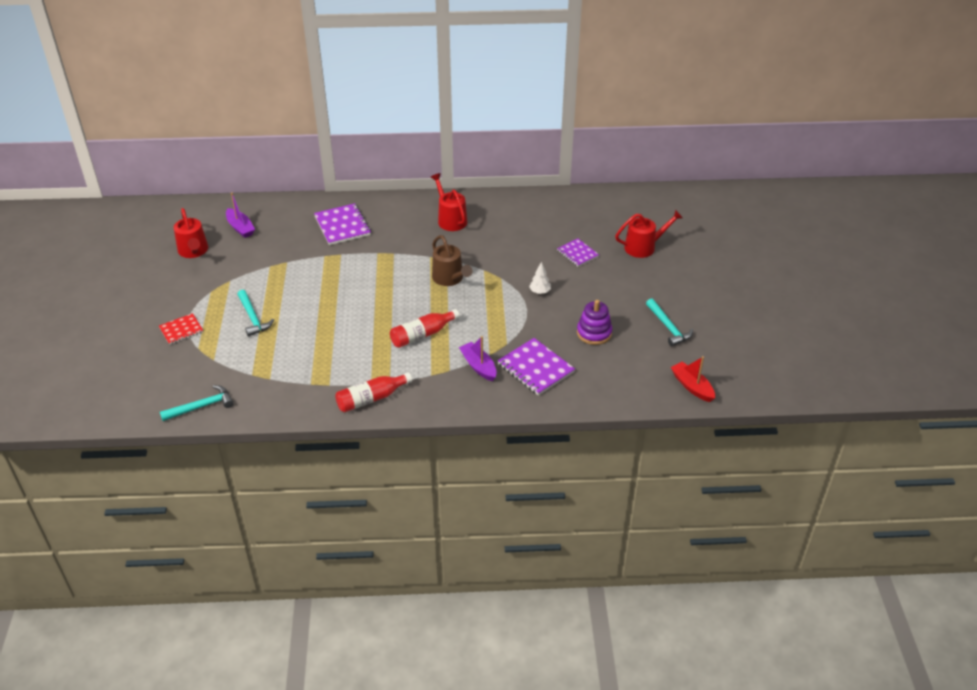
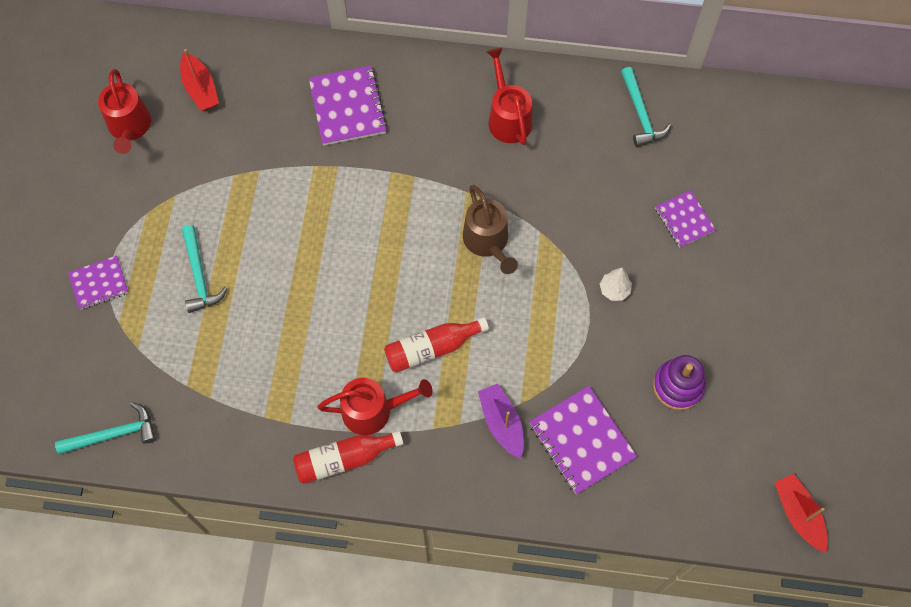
camera: 10 degrees right, 25 degrees up
(181, 330) = (99, 283): red notebook -> purple notebook
(240, 228) = (200, 88): purple boat -> red boat
(643, 247) = (786, 221): red watering can -> red watering can (373, 410)
(668, 327) = (788, 392): turquoise hammer -> turquoise hammer (641, 114)

